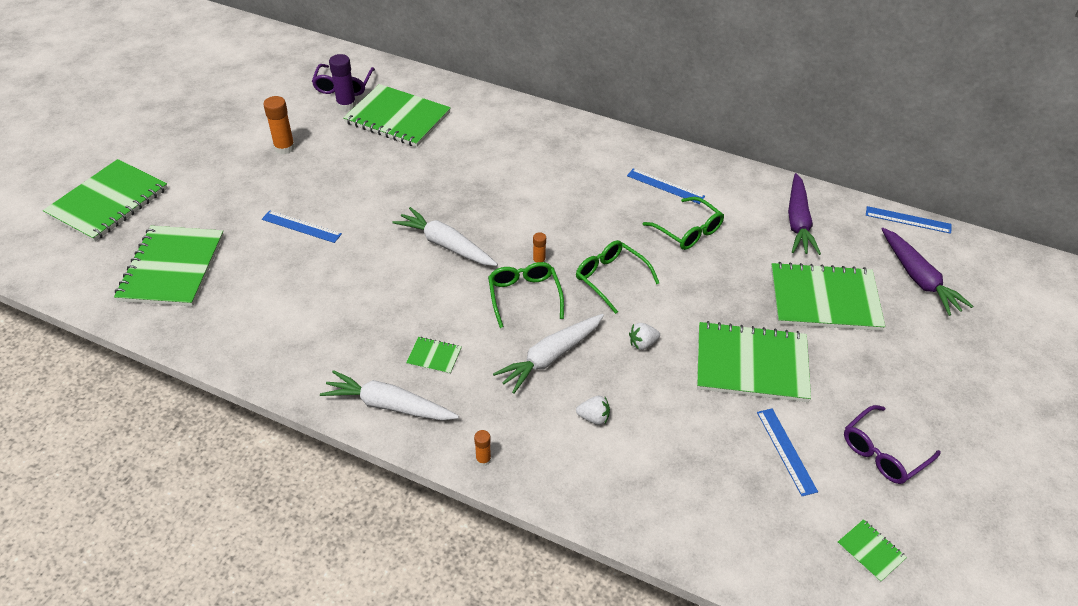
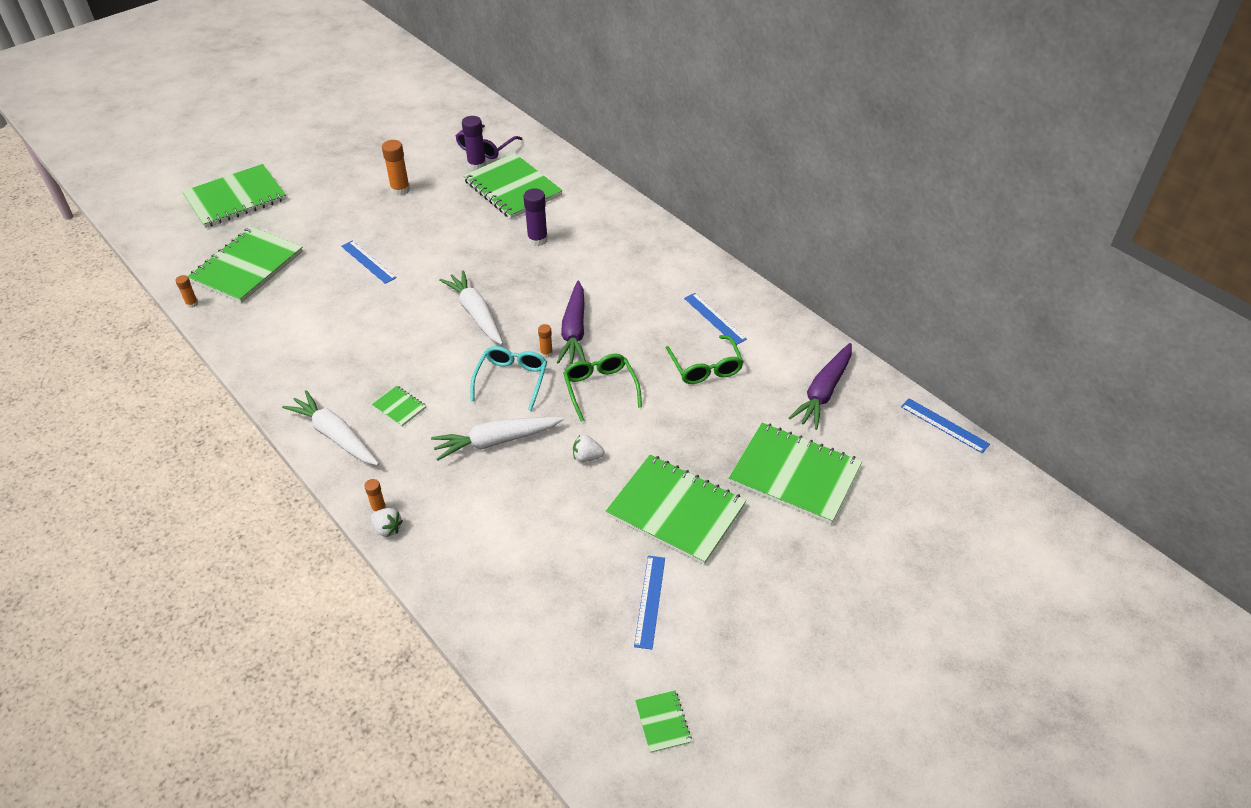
camera: 25 degrees right, 0 degrees up
(136, 323) = (192, 304): none -> orange glue stick
(456, 159) = (537, 239): none -> purple glue stick
(524, 296) = (511, 380): green glasses -> turquoise glasses
(594, 418) = (496, 507): white strawberry -> white strawberry (387, 529)
(883, 453) = (744, 638): purple glasses -> none
(918, 278) = (910, 486): purple carrot -> purple carrot (574, 330)

